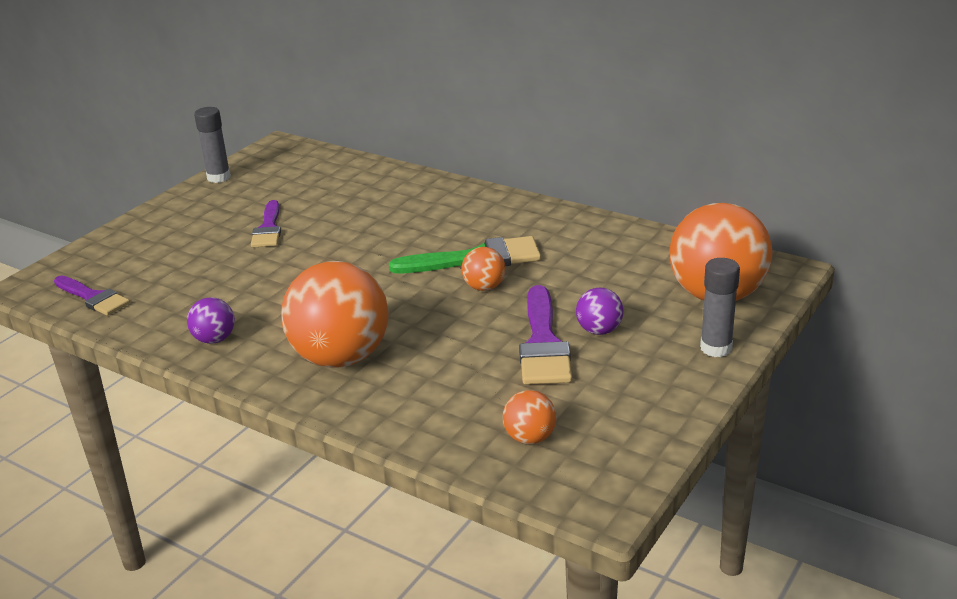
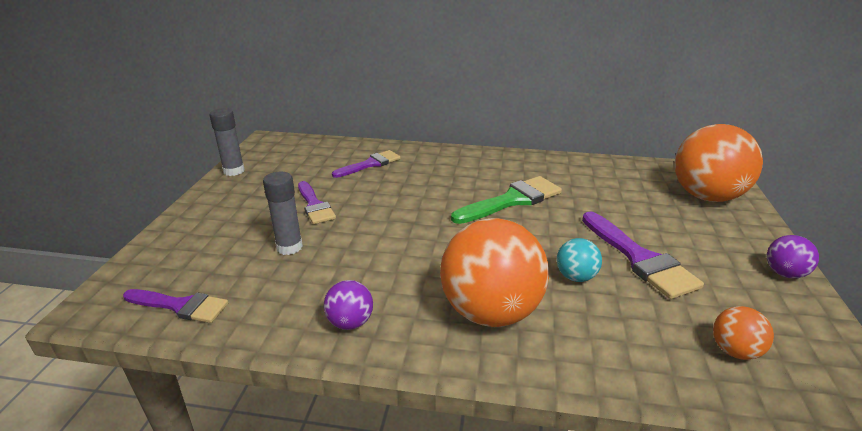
camera: 25 degrees left, 0 degrees up
(363, 191) = (370, 164): none -> purple brush
(455, 346) = (575, 277): none -> turquoise ball
(484, 287) = (542, 221): orange ball -> none
(599, 330) = (665, 239): purple ball -> purple ball (784, 273)
(716, 348) = (757, 235): grey glue stick -> grey glue stick (289, 247)

